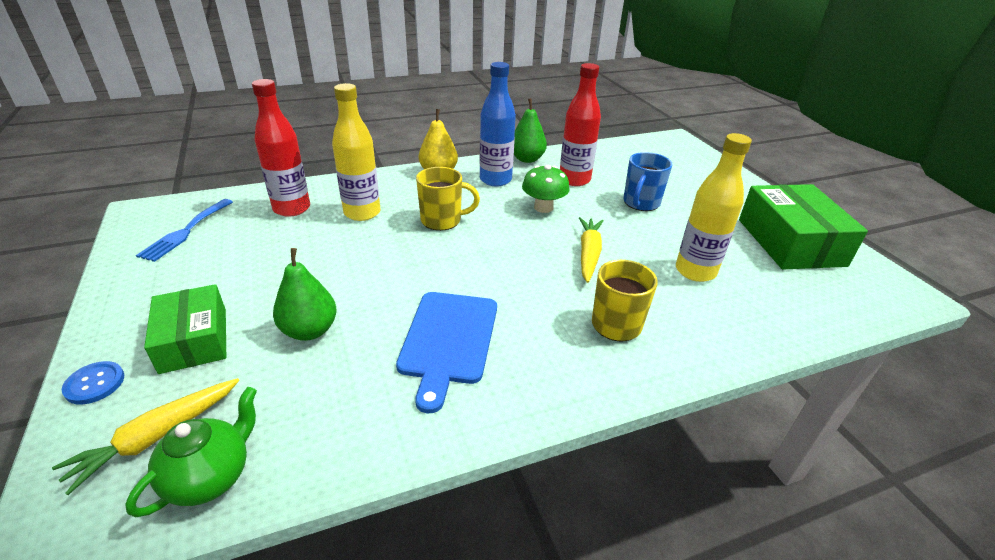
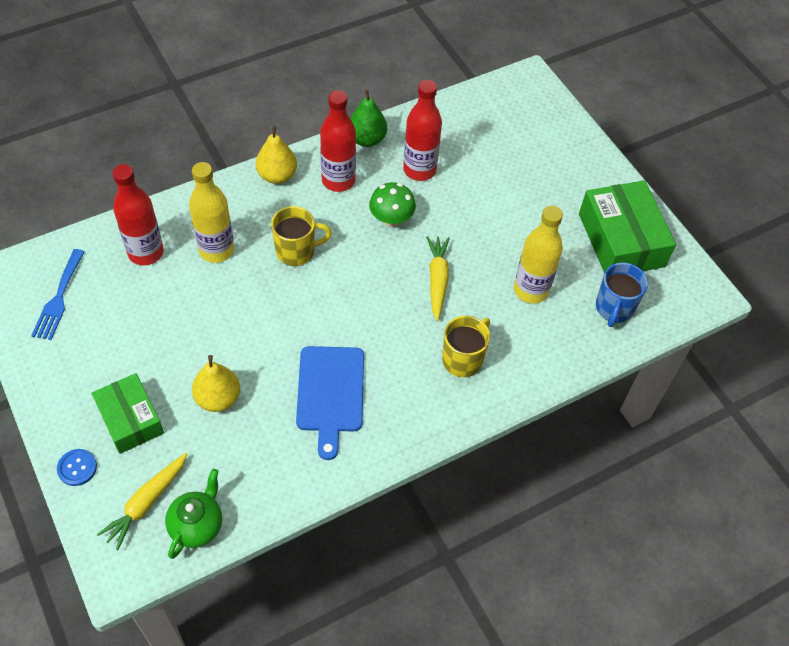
camera: 10 degrees left, 20 degrees up
(310, 330) = (218, 398): green pear -> yellow pear
(495, 180) = (338, 180): blue bottle -> red bottle
(641, 203) = (486, 200): blue mug -> blue mug (614, 308)

